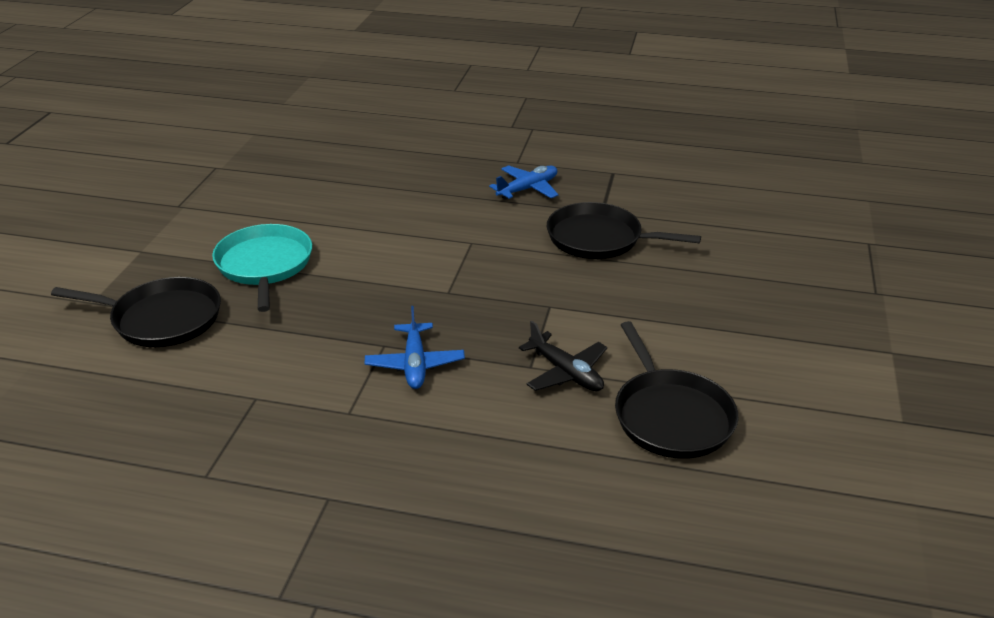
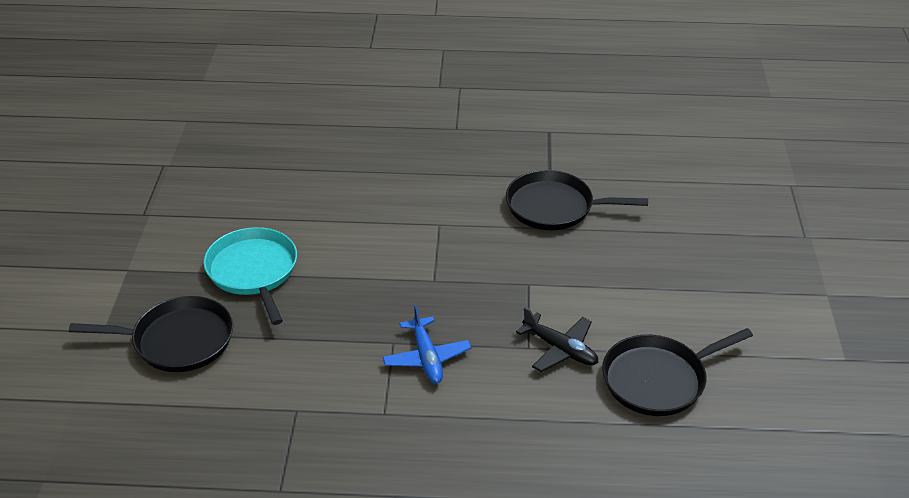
camera: 10 degrees left, 5 degrees up
(528, 189) = (474, 158): blue plane -> none
(671, 416) = (658, 379): black pan -> black pan turned 90 degrees clockwise

